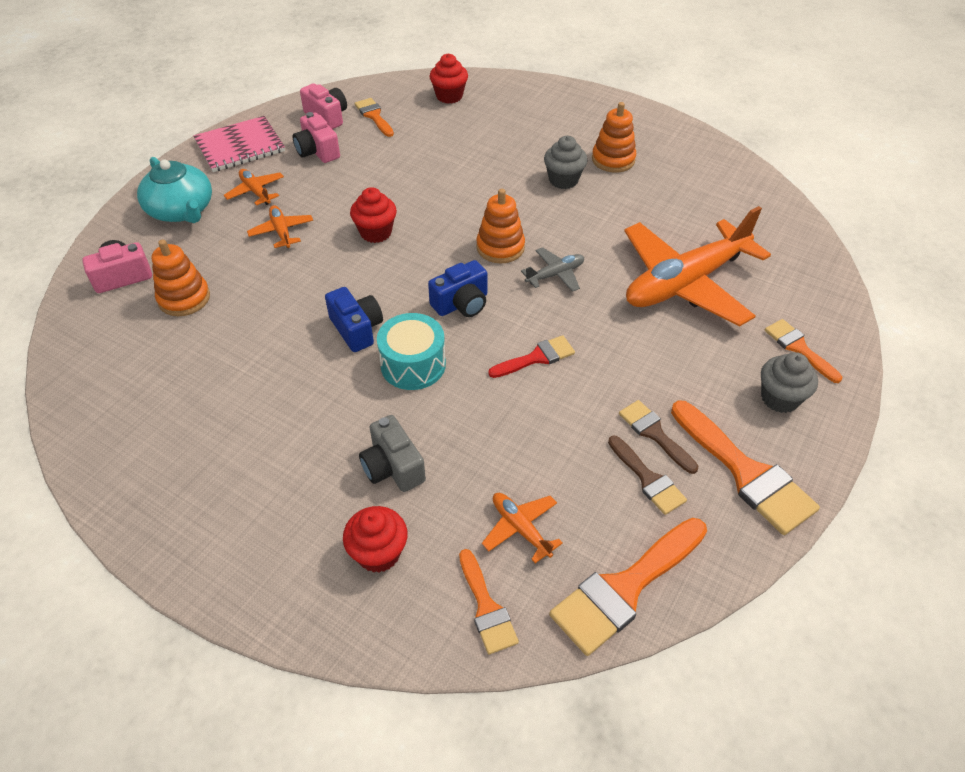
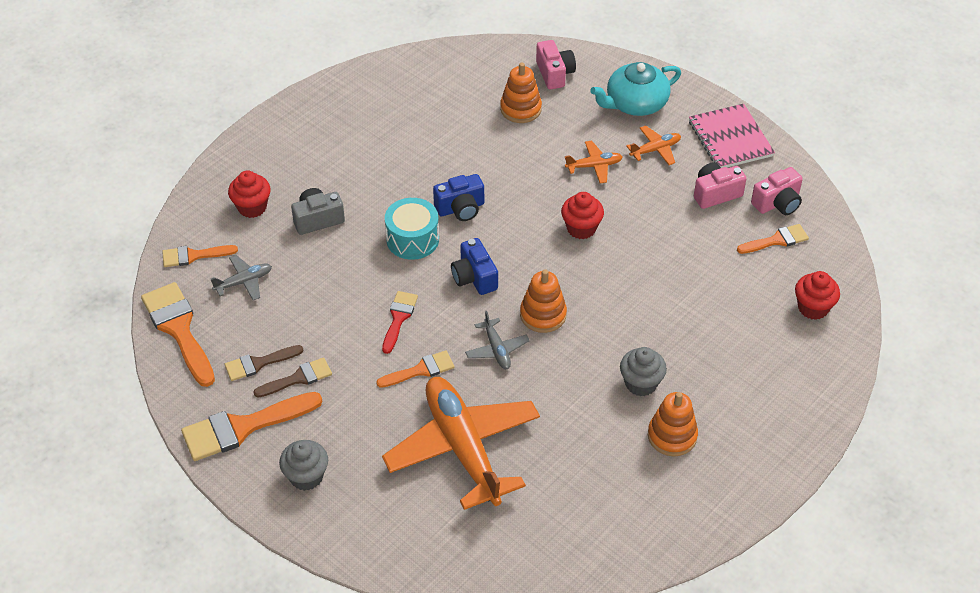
camera: 100 degrees right, 0 degrees up
(520, 528) = (244, 282): orange plane -> grey plane
(537, 357) = (399, 318): red brush -> red brush turned 150 degrees counterclockwise
(798, 348) = (357, 512): orange brush -> orange brush (420, 370)

